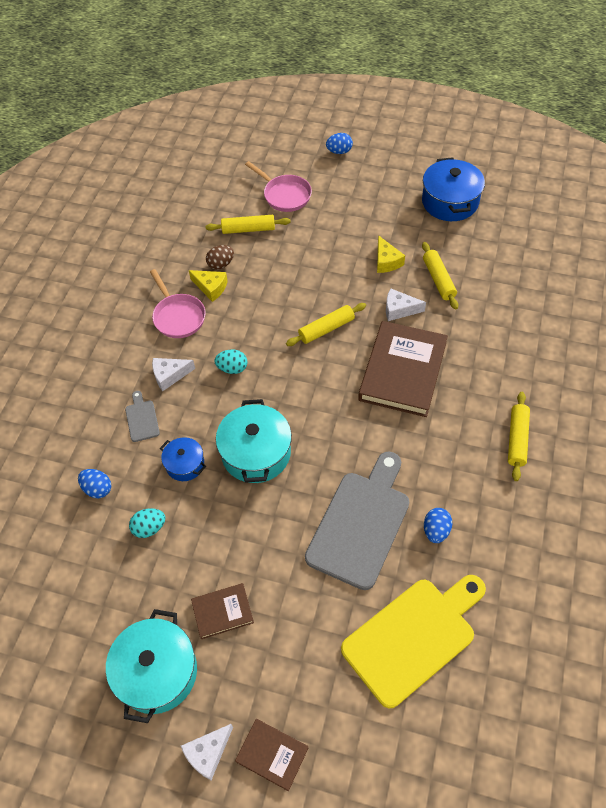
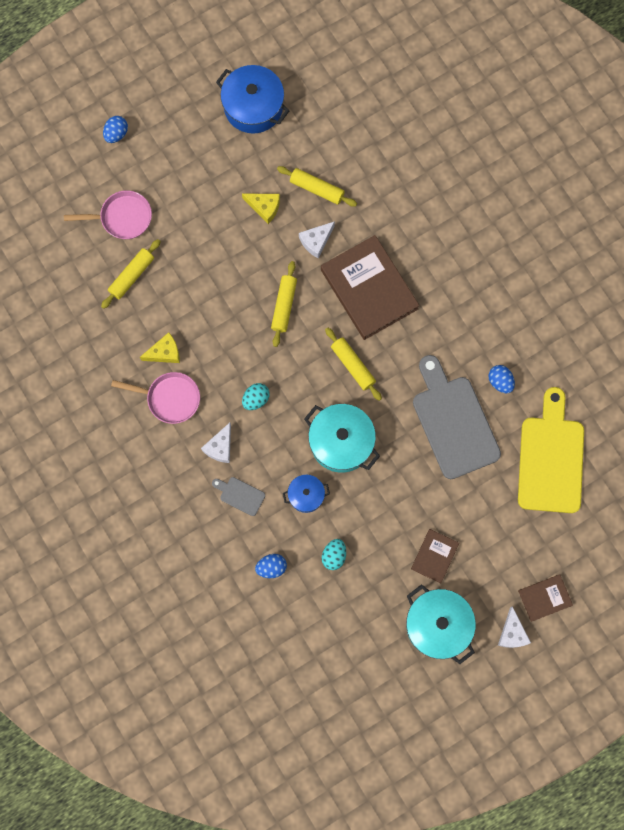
camera: 50 degrees left, 20 degrees up
(221, 264) = (148, 326): brown egg -> none
(517, 439) = (487, 270): yellow rolling pin -> yellow rolling pin (353, 365)

